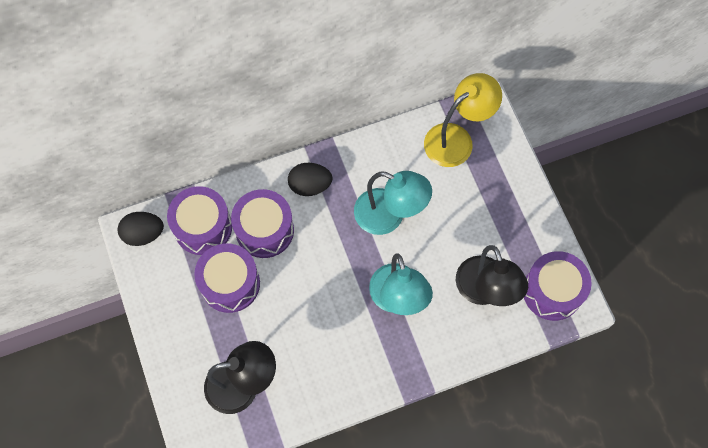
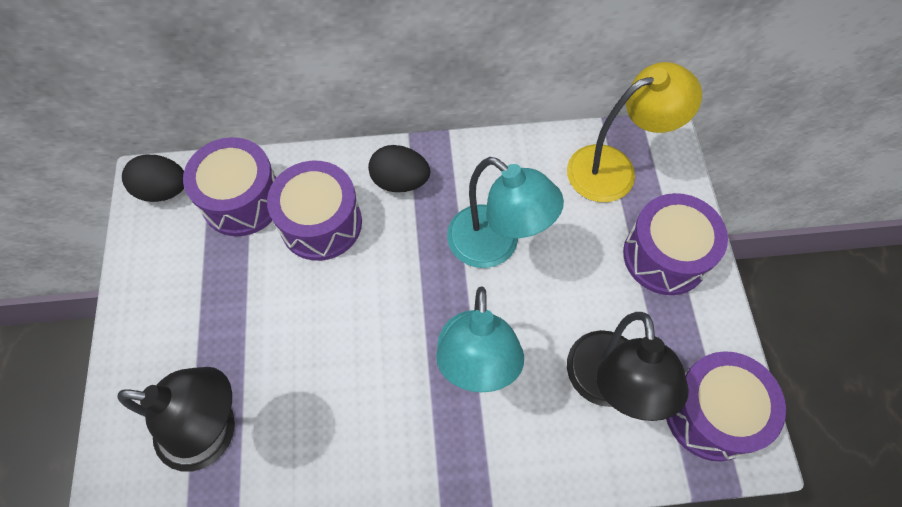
camera: 15 degrees right, 5 degrees down
(230, 283) = (249, 282): purple drum -> purple drum (665, 256)

